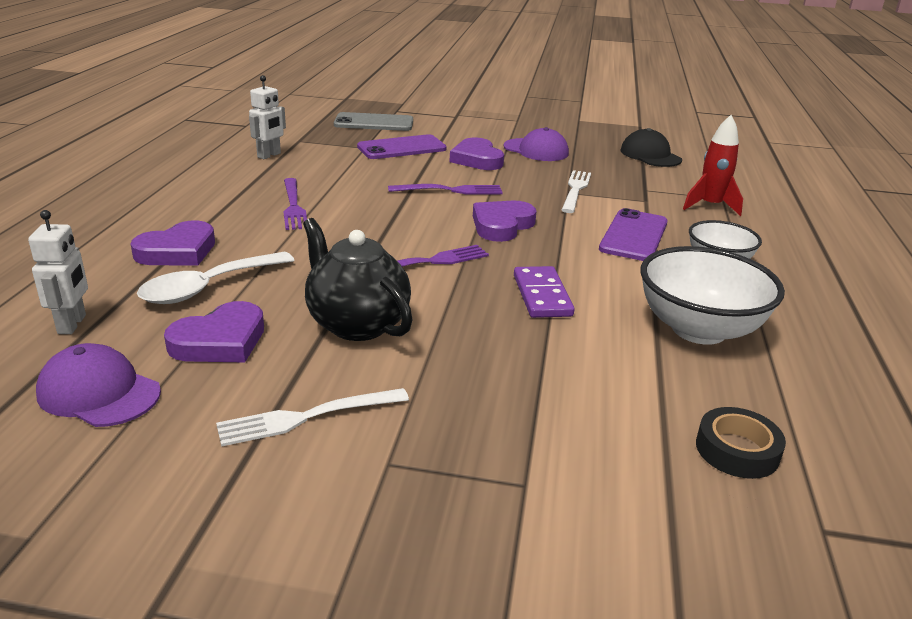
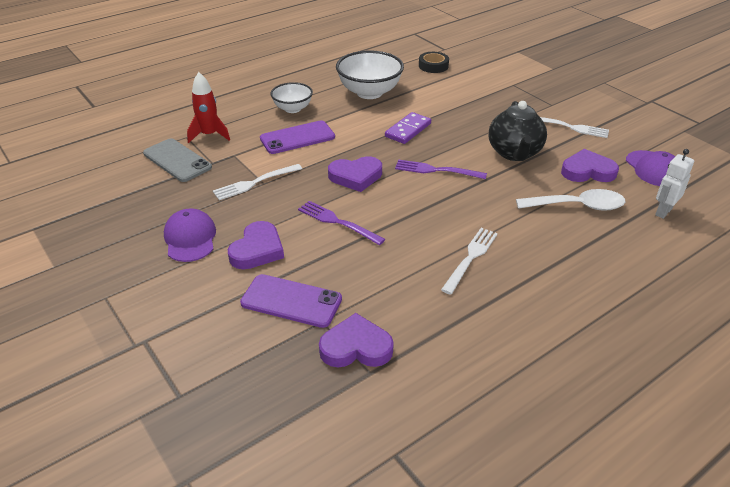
camera: 135 degrees left, 10 degrees up
(178, 251) = (583, 245): purple heart -> purple heart (356, 347)
(269, 155) = (427, 352): white robot -> none
(293, 206) = (470, 258): purple fork -> white fork
(374, 123) = (247, 374): grey phone -> grey phone (177, 160)
(650, 155) = (126, 189): black cap -> none

